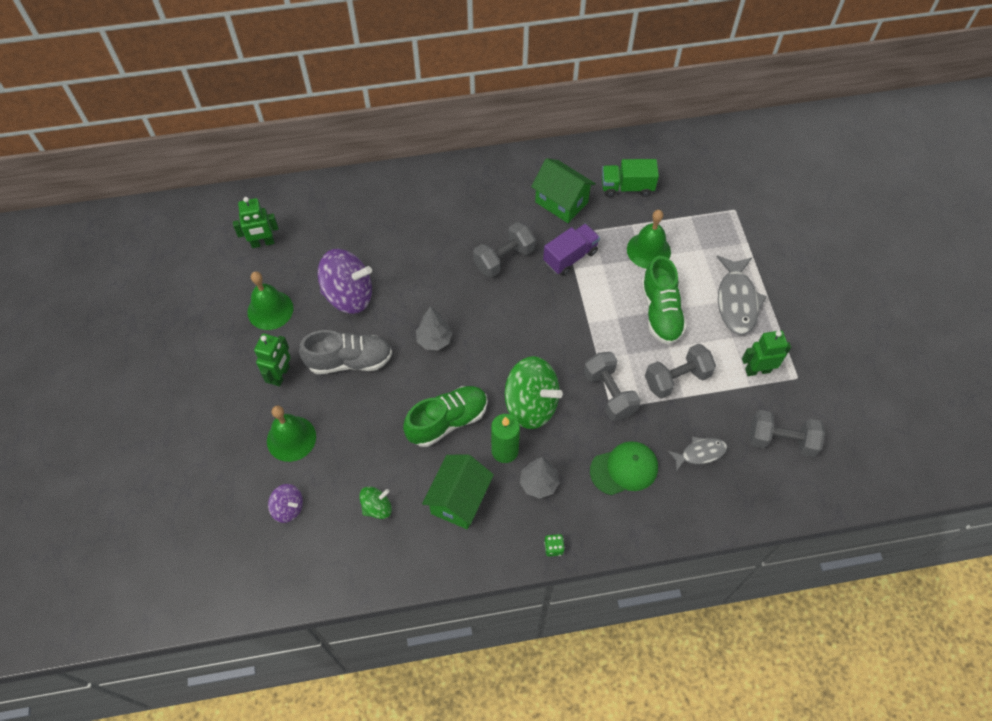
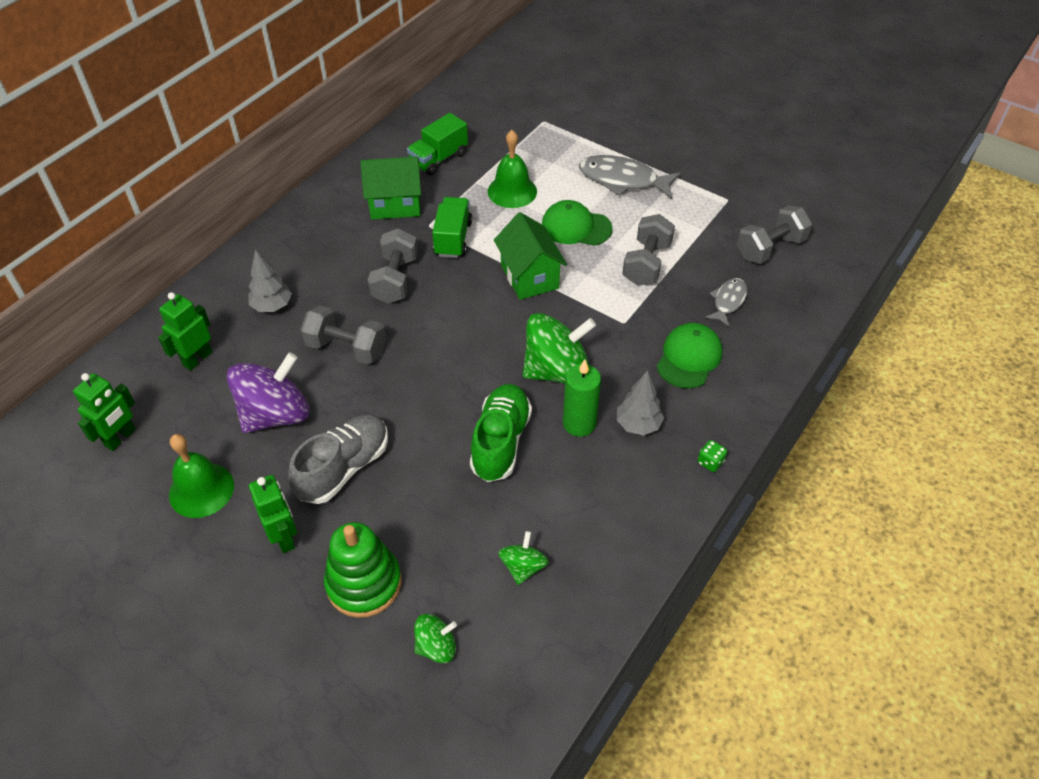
camera: 45 degrees left, 10 degrees down
(288, 508) = (436, 646): purple spinning top -> green spinning top
(291, 438) = (364, 583): green bell -> green stacking toy
(434, 340) = (408, 388): grey tree -> grey tree (272, 306)
(459, 500) = (589, 495): green house -> green house (529, 276)
(570, 257) = (453, 239): purple truck -> green truck
(609, 393) = (609, 313): grey dumbbell -> grey dumbbell (346, 348)
(660, 312) = (576, 227): green shoe -> green cap
(737, 301) = (622, 180): grey fish -> grey fish turned 150 degrees clockwise
(757, 370) = (695, 215): green robot -> green robot (197, 359)

